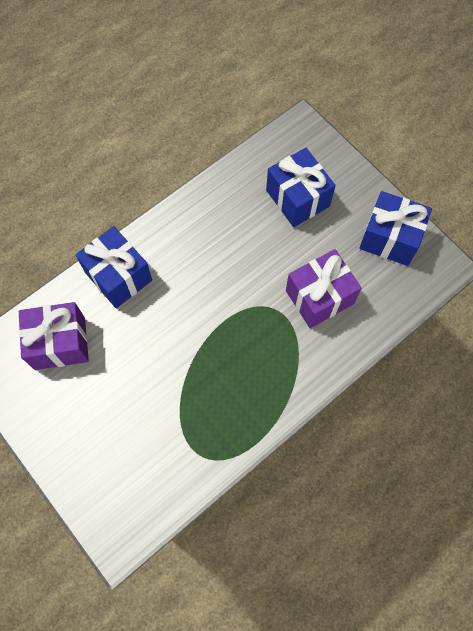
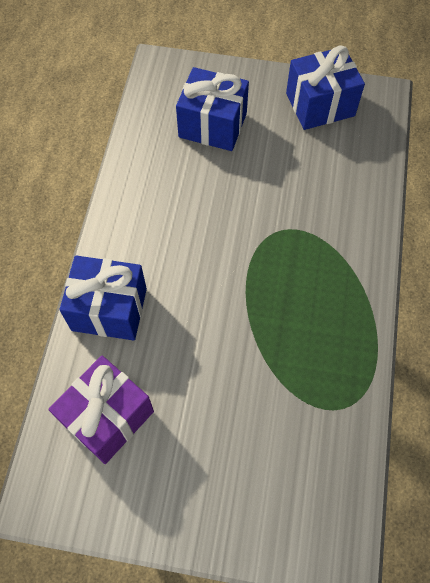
camera: 40 degrees left, 5 degrees down
(319, 297) = (309, 192): purple gift -> none

